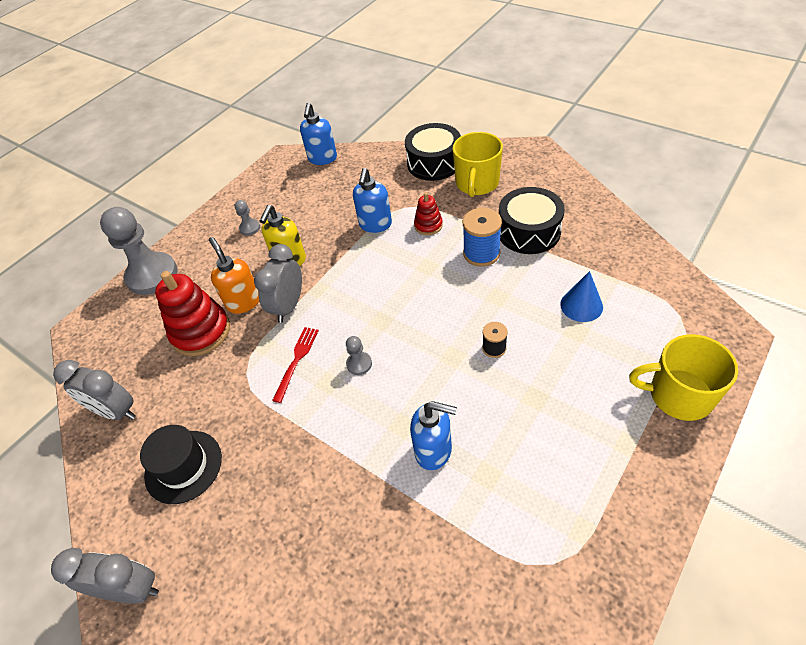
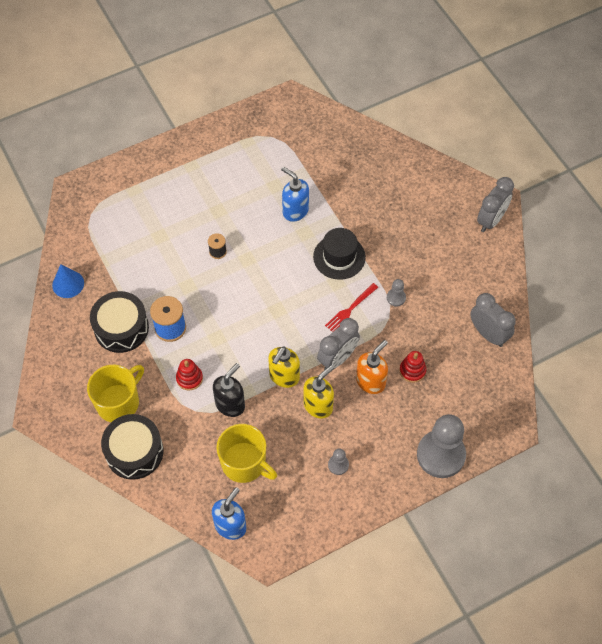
camera: 160 degrees left, 10 degrees up
(131, 589) = (491, 220): grey clock -> grey clock turned 90 degrees counterclockwise
(183, 466) = (448, 273): black hat -> black hat (339, 257)
(201, 332) = (412, 370): red stacking toy -> red stacking toy, size x0.53
(244, 302) = (371, 381): orange soap dispenser -> orange soap dispenser turned 135 degrees counterclockwise
(337, 266) = (284, 376): none -> yellow soap dispenser
(359, 364) = (309, 285): grey pawn -> grey pawn (396, 298)
(375, 224) = (230, 404): blue soap dispenser -> black soap dispenser
(581, 305) = (140, 251): blue cone -> blue cone (68, 284)
(679, 395) = (140, 174): yellow mug -> yellow mug (244, 463)

